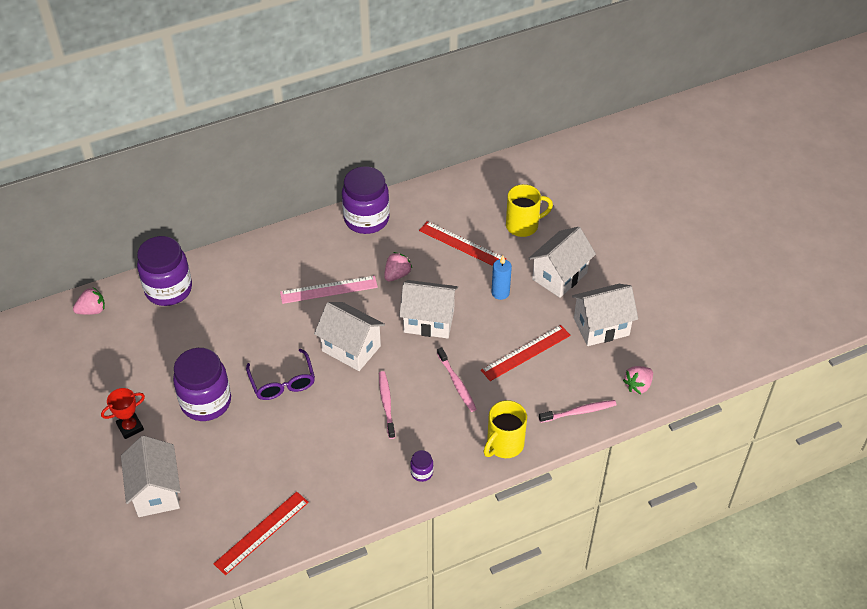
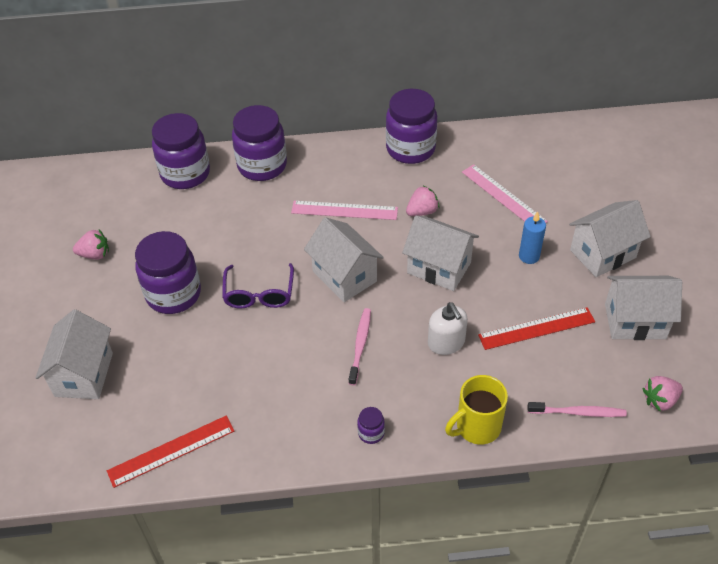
camera: 20 degrees right, 0 degrees up
(92, 310) = (105, 177): pink strawberry -> pink strawberry (95, 254)
(130, 427) = (88, 300): red trophy -> none
(237, 265) = (262, 166): none -> purple jar
(457, 383) = (446, 342): pink toothbrush -> white soap dispenser
(462, 245) = (503, 196): red ruler -> pink ruler
(523, 225) = (578, 191): yellow mug -> none

